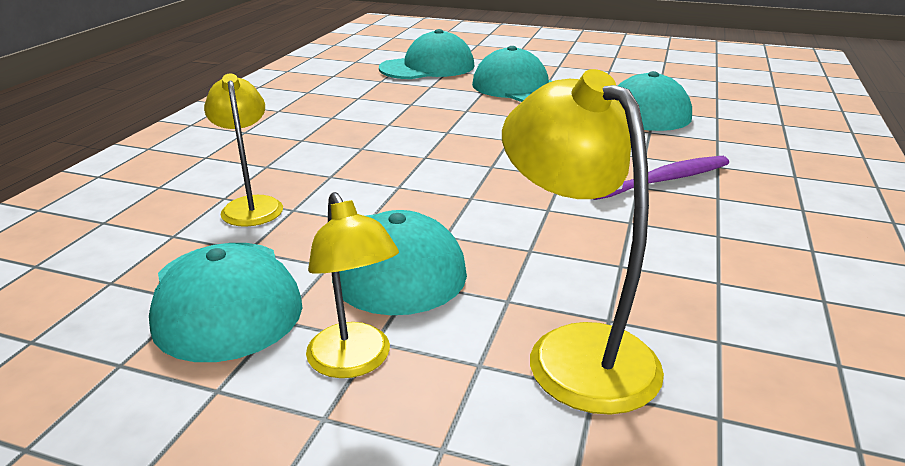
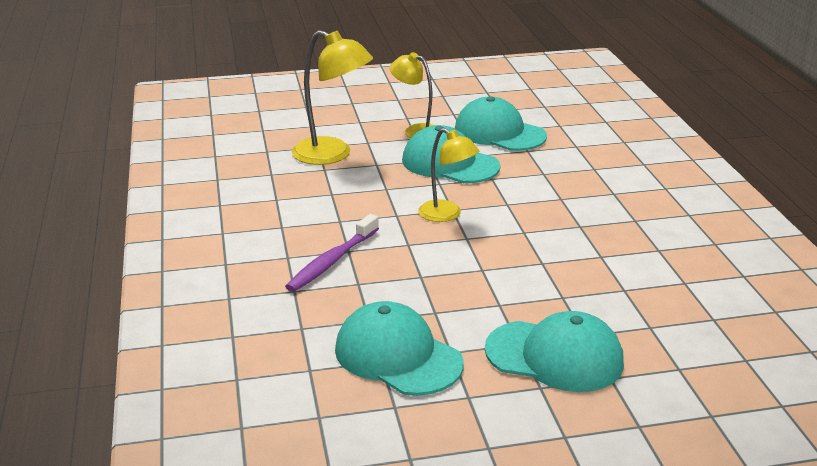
camera: 150 degrees right, 0 degrees up
(251, 205) = (569, 168): yellow lamp -> yellow lamp (447, 215)
(428, 67) = (710, 366): turquoise cap -> none

